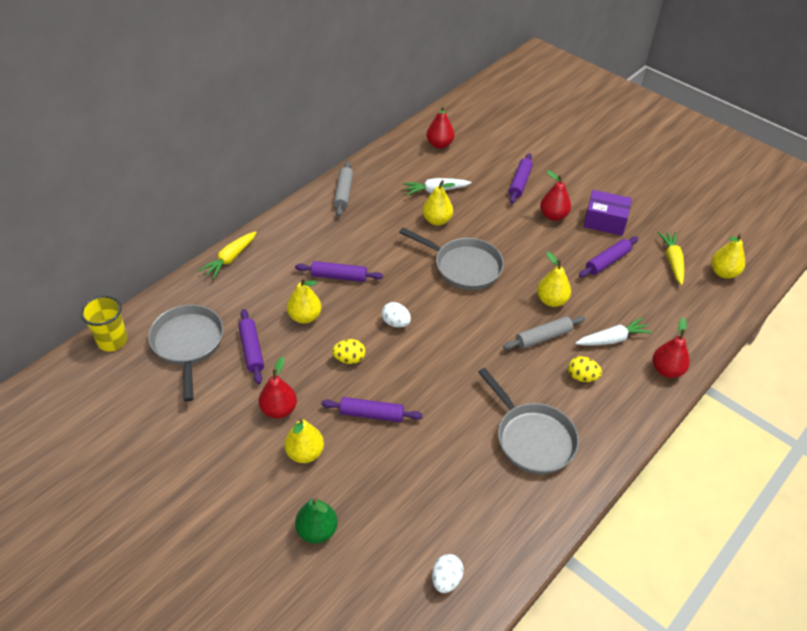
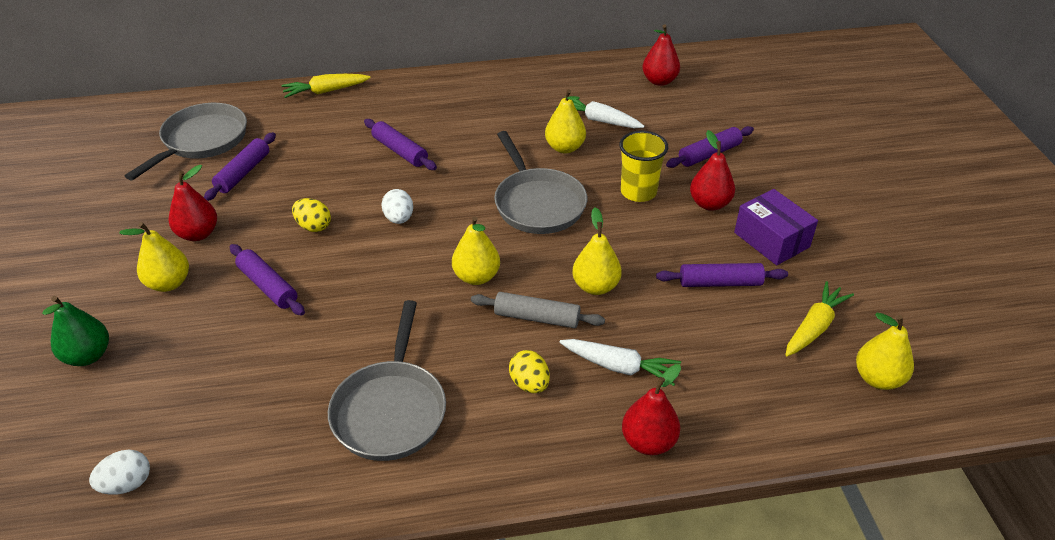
camera: 40 degrees right, 5 degrees down
(112, 341) = (153, 109): yellow cup -> yellow cup (638, 192)
(305, 317) = (324, 169): yellow pear -> yellow pear (476, 276)
(343, 193) = (500, 83): grey rolling pin -> none

